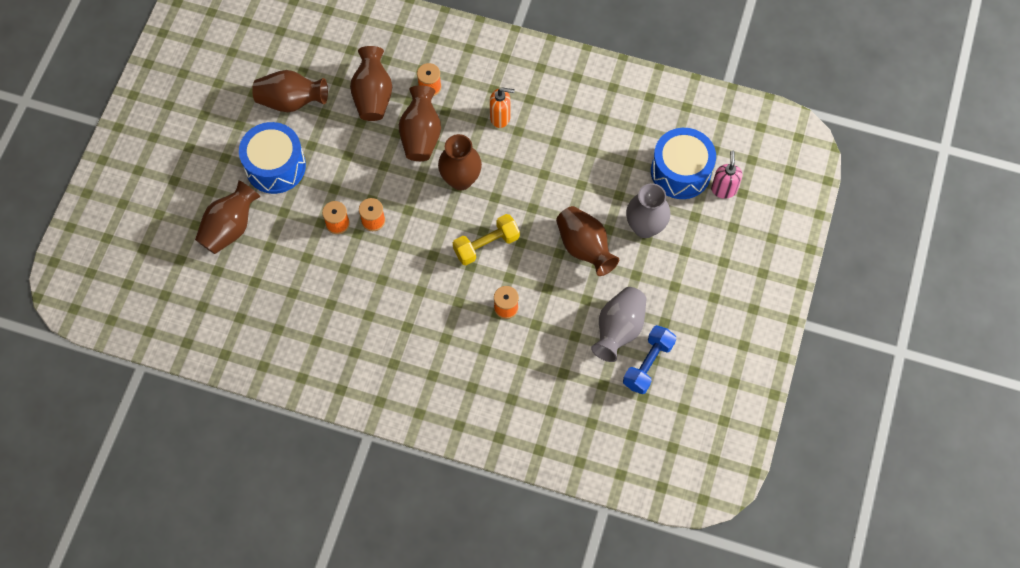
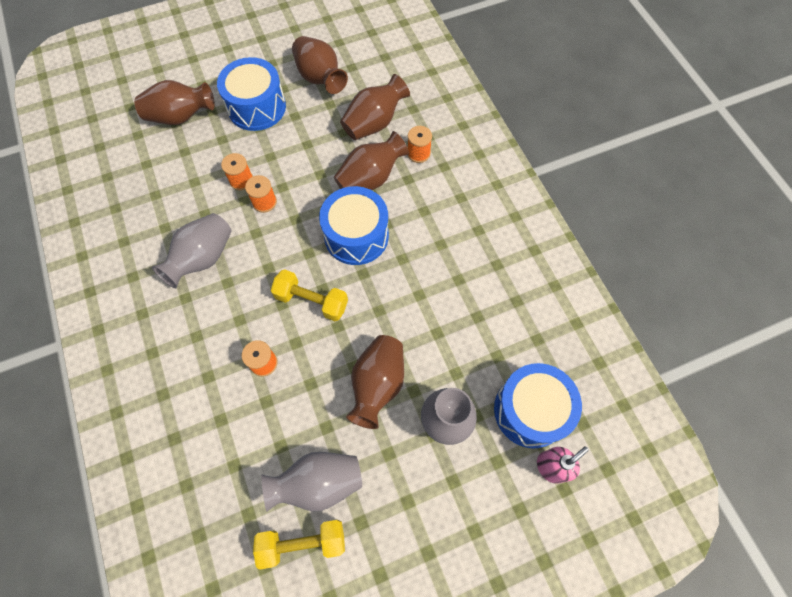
camera: 50 degrees right, 0 degrees up
(384, 294) = (203, 258): none -> grey vase
(461, 179) = (356, 236): brown vase -> blue drum
(500, 117) = (440, 222): orange soap dispenser -> none
(648, 364) = (303, 543): blue dumbbell -> yellow dumbbell

